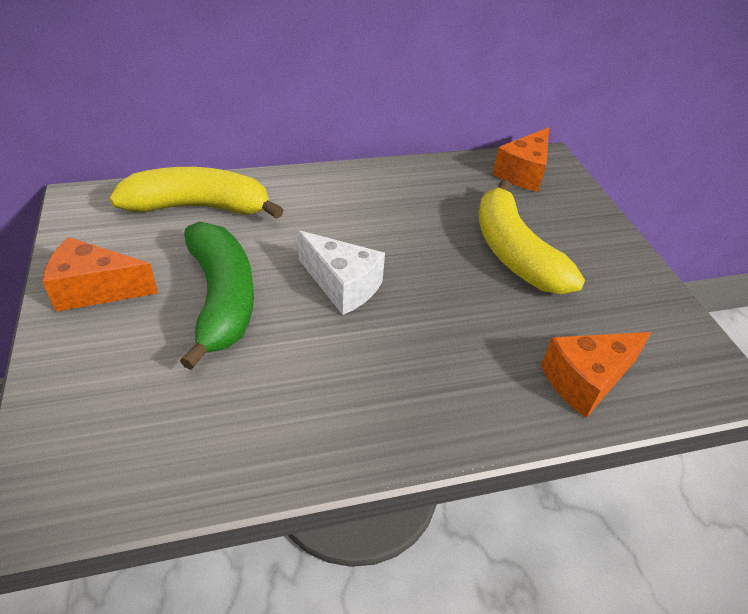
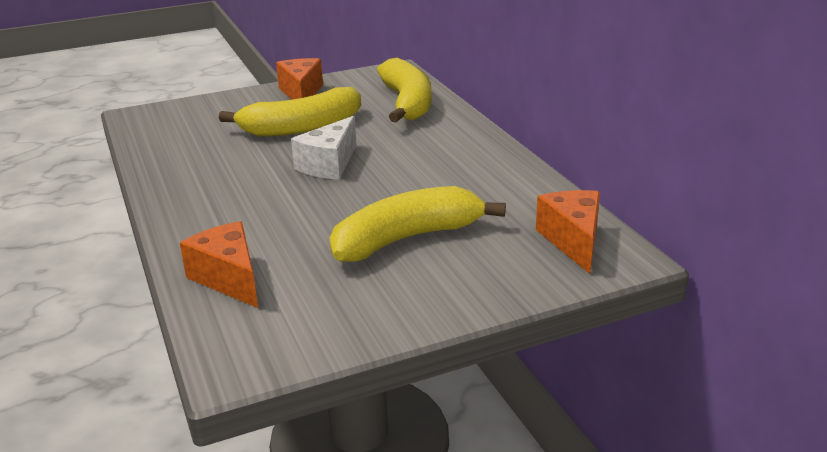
camera: 85 degrees right, 15 degrees down
(222, 299) = (301, 128): green banana -> yellow banana
(523, 173) = (573, 241): orange cheese -> orange cheese turned 60 degrees clockwise

